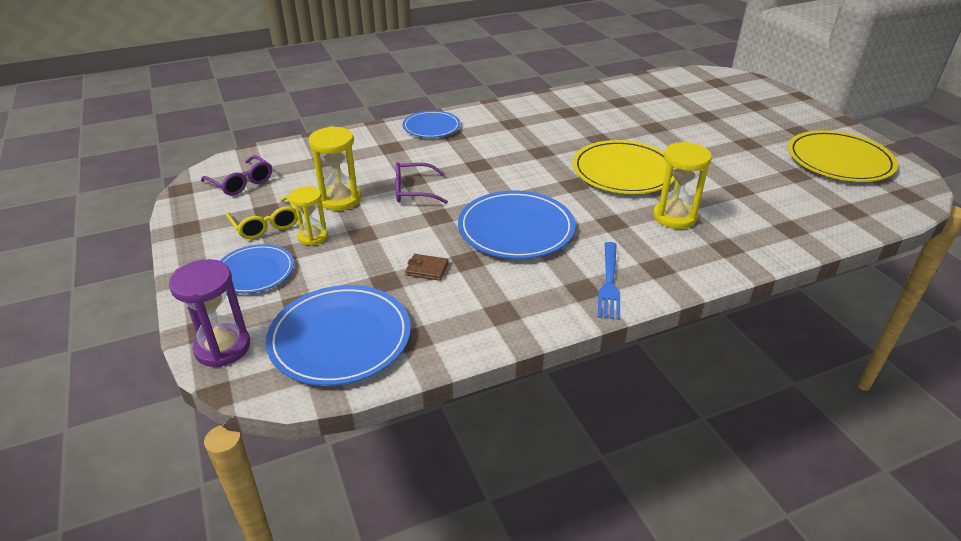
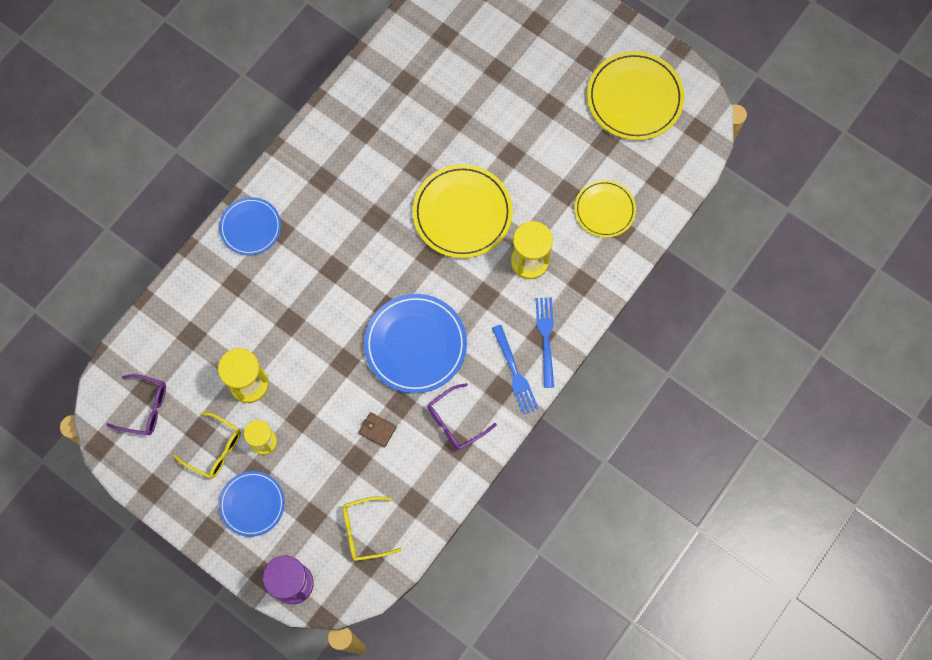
camera: 30 degrees left, 35 degrees up
(340, 338) = (364, 531): blue plate -> yellow glasses
(413, 191) = (302, 338): purple glasses -> purple glasses (455, 422)
(427, 269) = (377, 430): brown wallet -> brown wallet turned 45 degrees clockwise
(661, 271) = (546, 338): none -> blue fork
(777, 211) = (604, 210): none -> yellow plate

